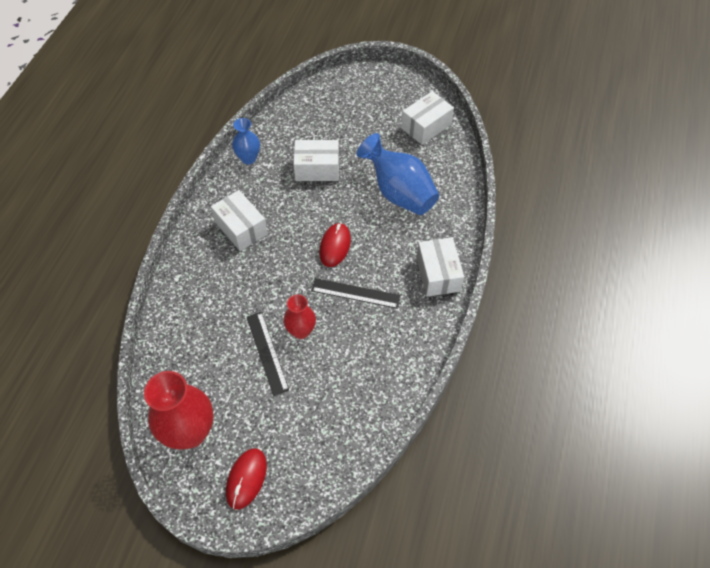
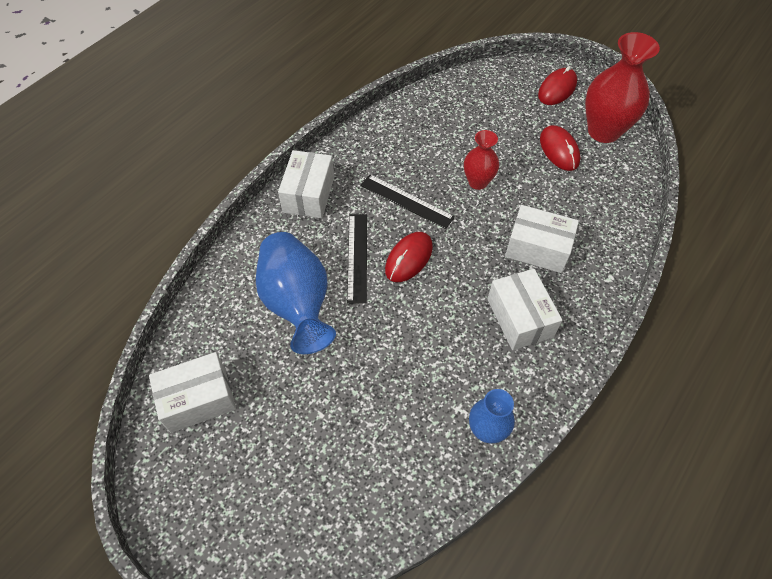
camera: 160 degrees left, 0 degrees up
(233, 392) = (559, 150): none -> red mouse
(267, 352) = (518, 173): black ruler -> black ruler (357, 257)
(317, 169) = (390, 377): white box -> white box (537, 248)

